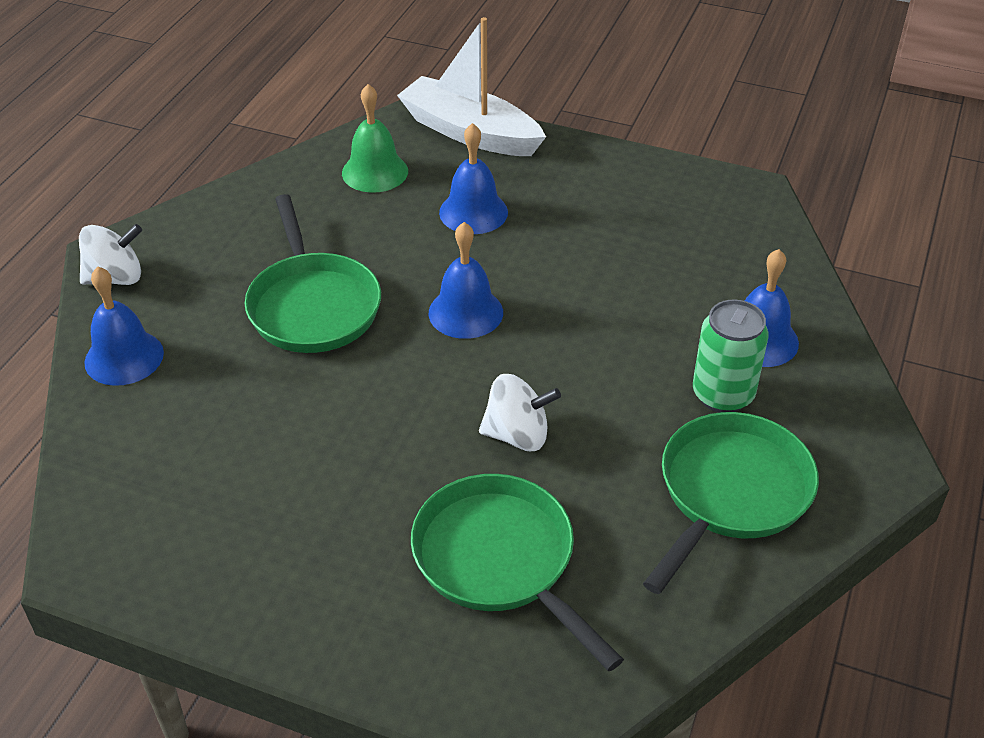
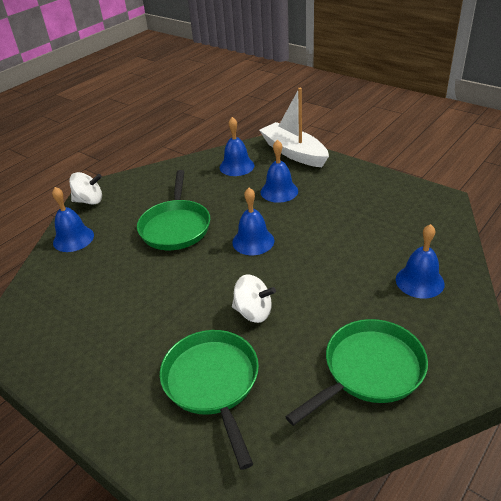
camera: 20 degrees right, 5 degrees down
(375, 172) = (237, 166): green bell -> blue bell
(723, 395) = (385, 310): green can -> none

